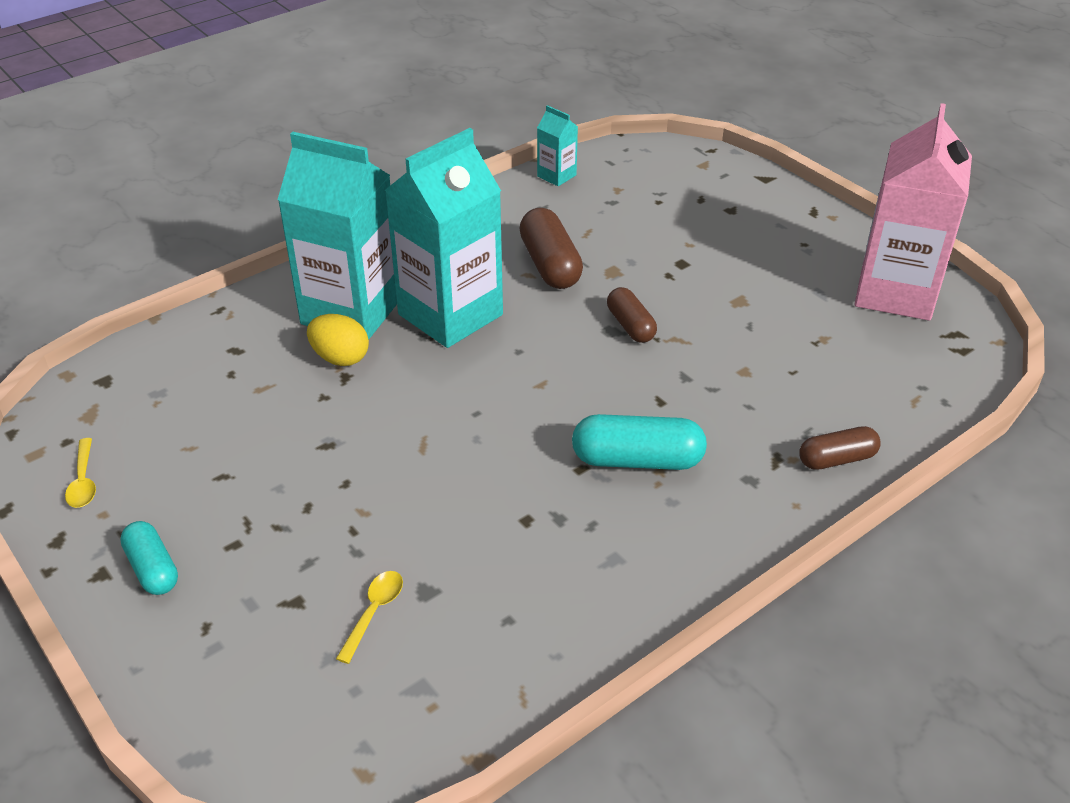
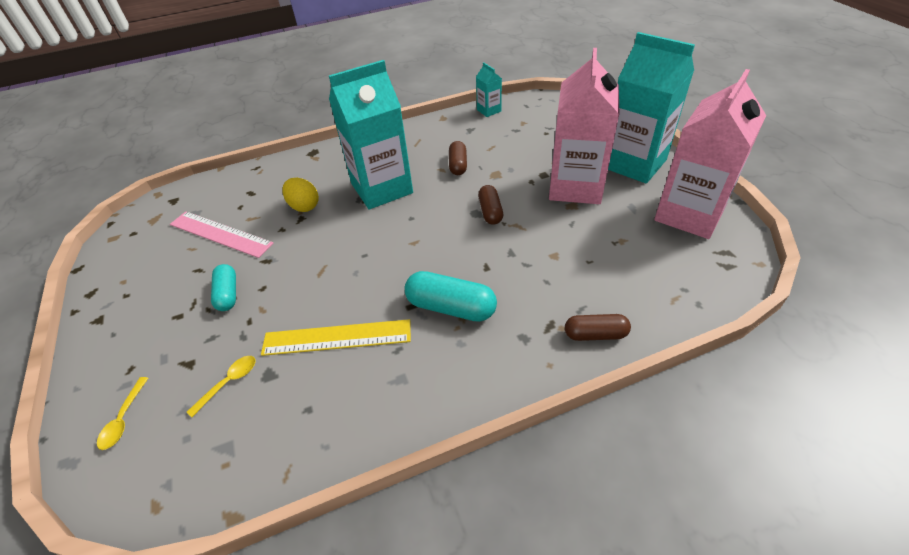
camera: 20 degrees right, 5 degrees up
(83, 481) = (126, 259): yellow spoon -> yellow spoon (123, 419)
(152, 568) = (126, 322): turquoise capsule -> turquoise capsule (228, 294)
(225, 418) = (220, 233): none -> pink ruler
(351, 311) = (326, 178): turquoise carton -> turquoise carton (634, 163)
(498, 527) = (337, 338): none -> yellow ruler
(550, 265) = (458, 165): brown capsule -> brown capsule, size x0.64
(733, 275) = (575, 187): none -> pink carton

